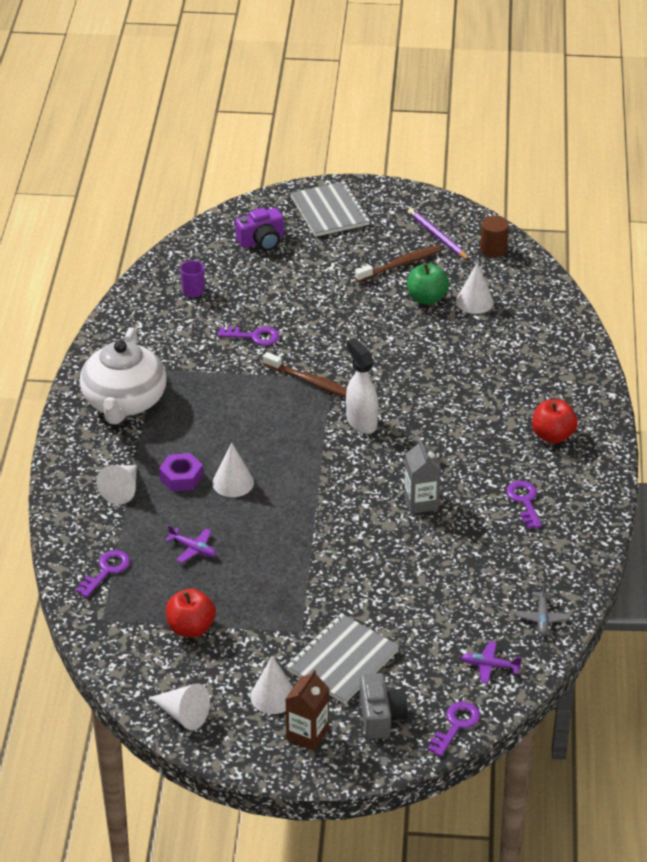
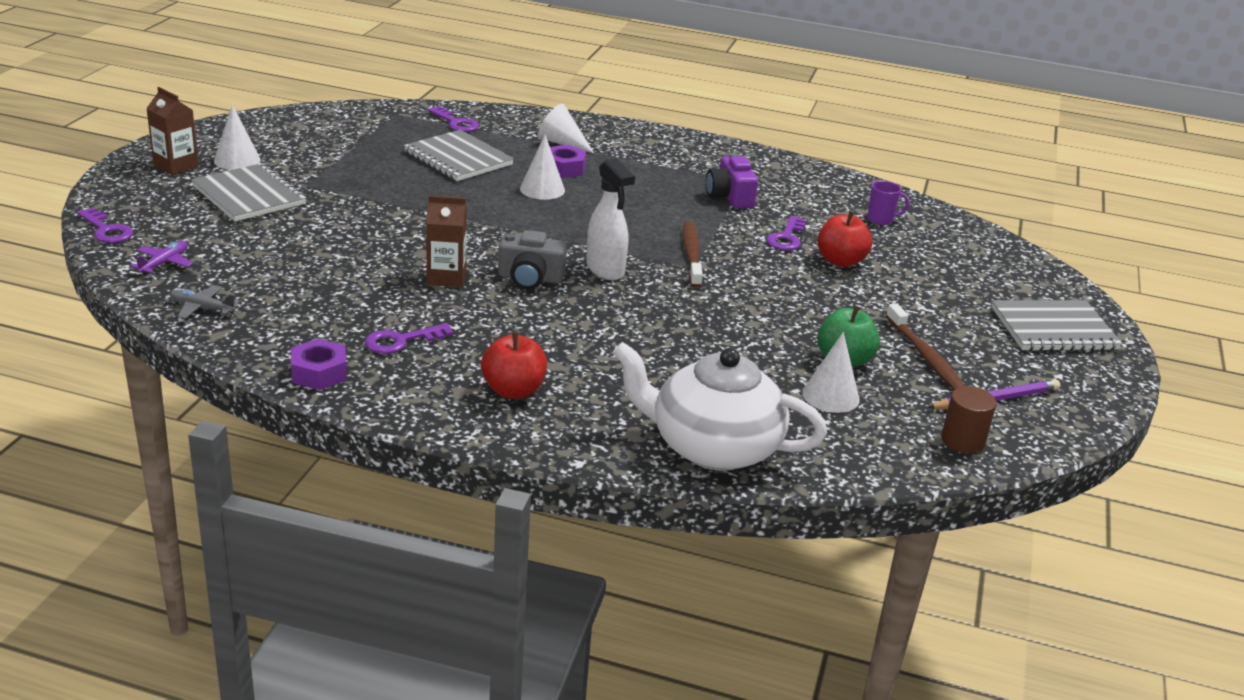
camera: 100 degrees right, 10 degrees down
(124, 402) = (694, 161): white teapot -> white teapot (712, 447)
(183, 714) = (254, 125): white cone -> none
(191, 628) = (354, 143): red apple -> red apple (840, 261)
(193, 549) = (458, 158): purple plane -> grey notebook
(261, 241) = (981, 273): purple camera -> purple camera (730, 197)
(311, 382) = (691, 255): brown toothbrush -> brown toothbrush turned 135 degrees clockwise
(361, 422) = (605, 270): white spray bottle -> white spray bottle turned 75 degrees clockwise
(381, 716) = (160, 199): grey camera -> grey camera (530, 278)
(421, 502) = (446, 277): grey carton -> brown carton
(524, 501) = (401, 341): purple key -> purple key turned 150 degrees clockwise
(588, 529) = (319, 373): none -> purple nut

